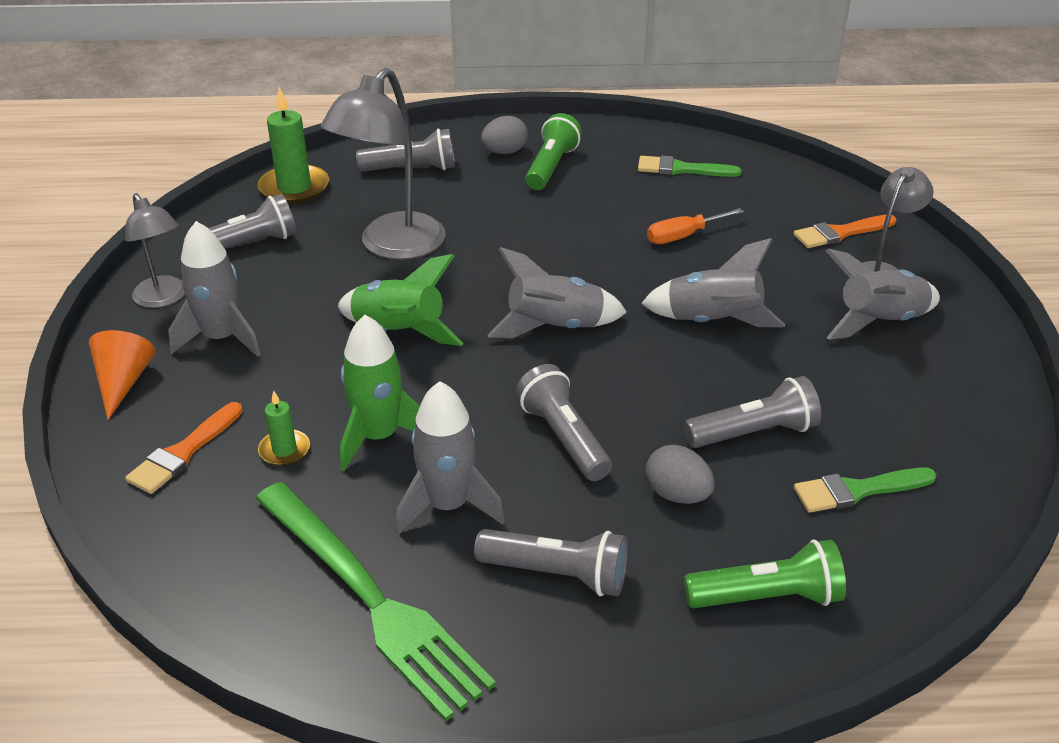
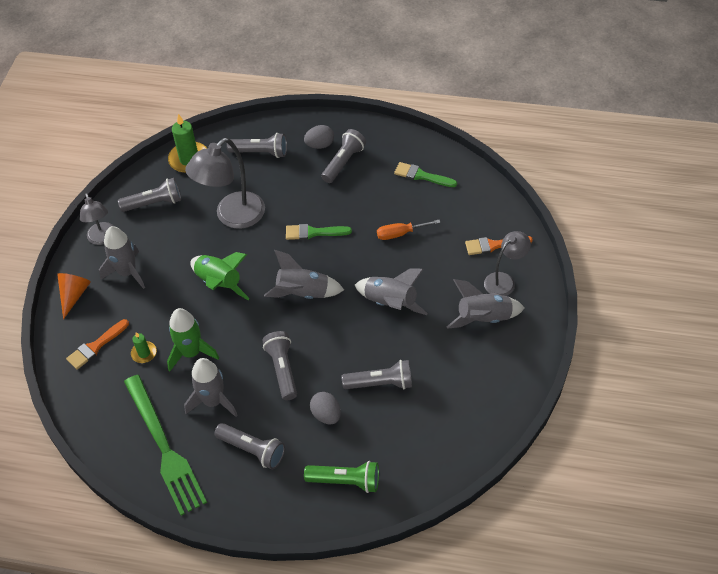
camera: 15 degrees right, 15 degrees up
(551, 167) = (343, 162): green flashlight -> grey flashlight
(858, 490) = (417, 428): green brush -> green brush (314, 232)

